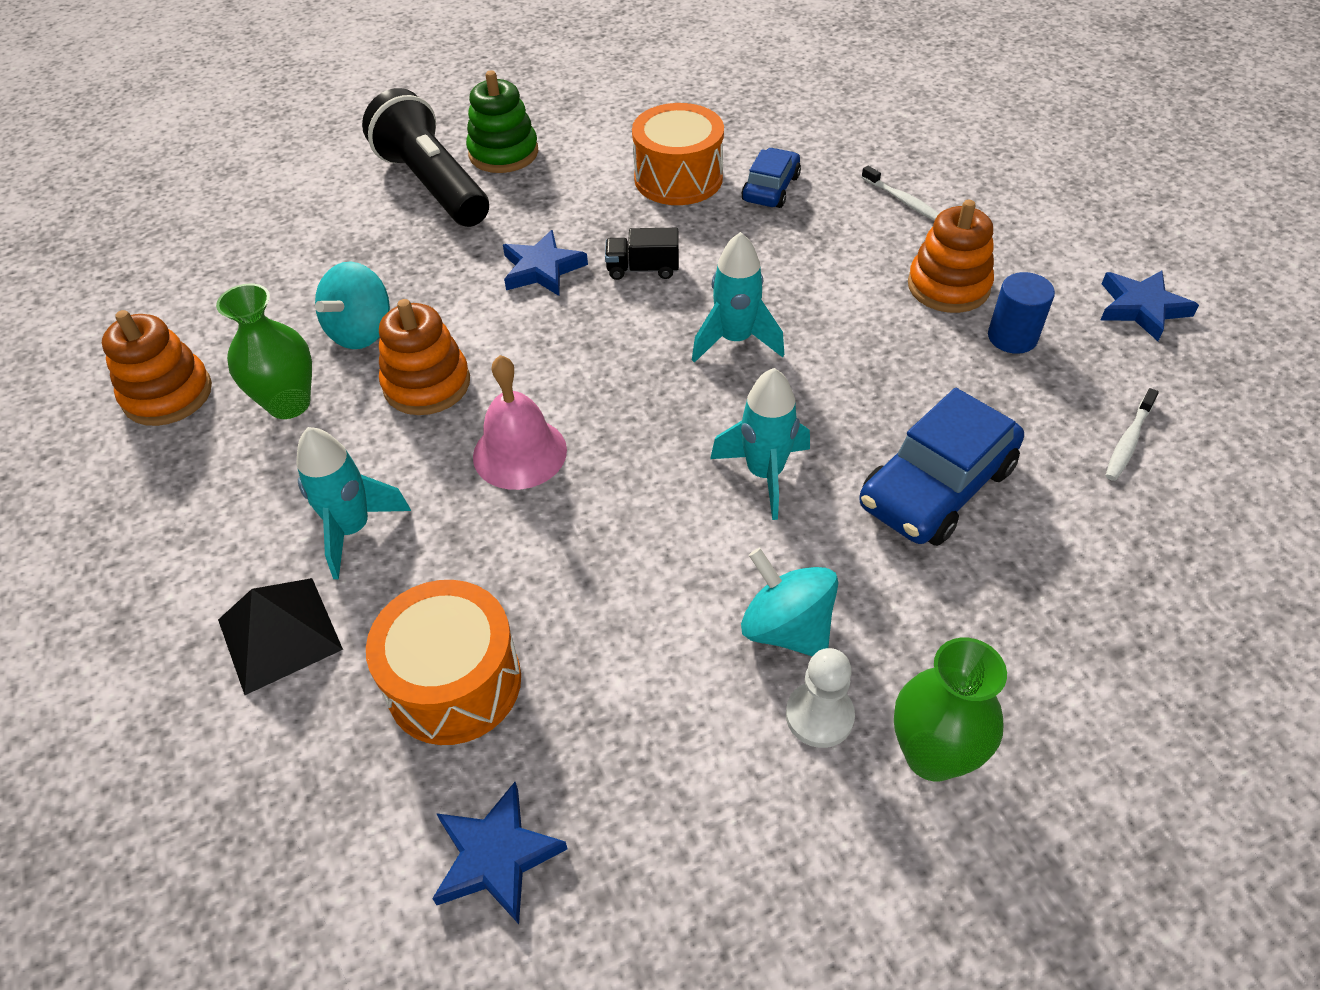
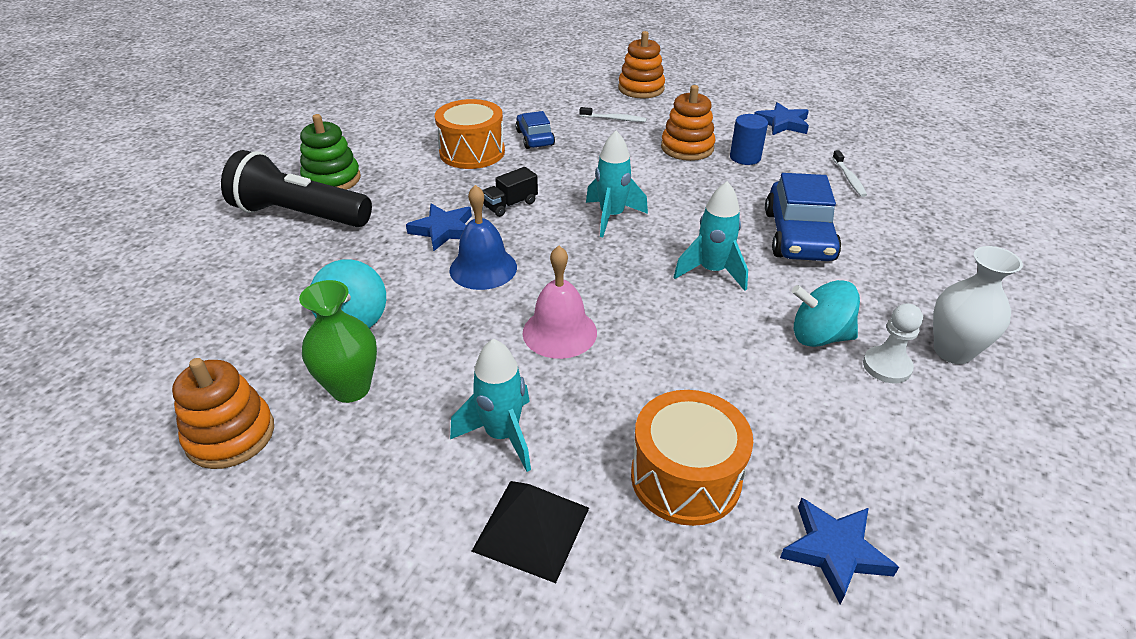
camera: 40 degrees left, 10 degrees down
(427, 384) = (445, 326): orange stacking toy -> orange stacking toy (641, 89)
(530, 336) = (483, 268): none -> blue bell
(932, 755) = (952, 351): green vase -> white vase

